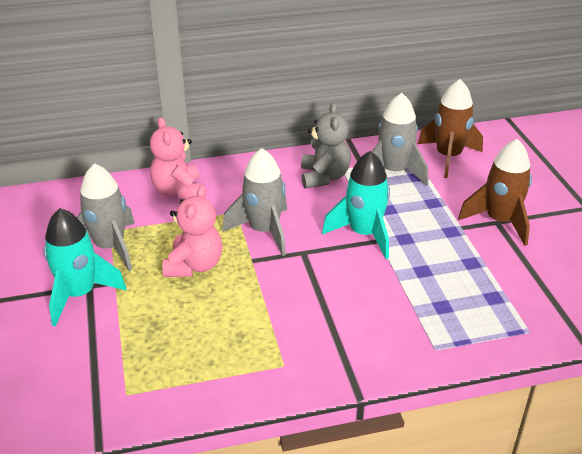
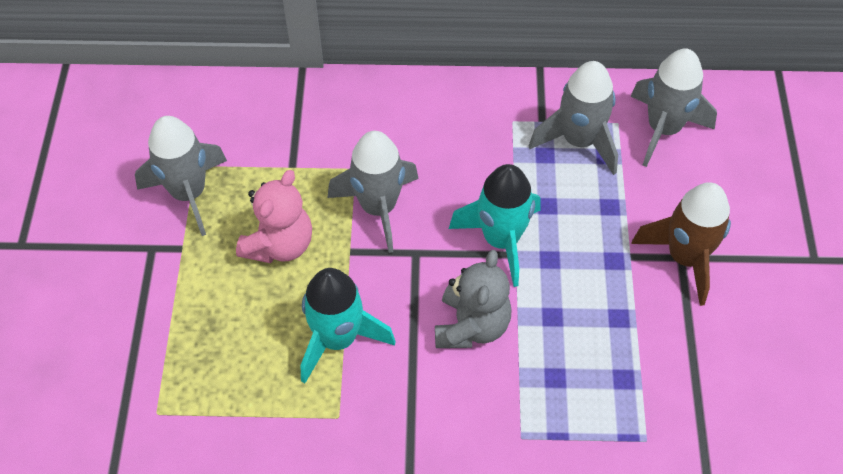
camera: 15 degrees right, 20 degrees up
(79, 294) = (138, 259): turquoise rocket -> turquoise rocket (338, 339)
(178, 191) = (293, 117): pink teddy bear -> none
(324, 177) = (484, 131): grey teddy bear -> grey teddy bear (471, 326)
(448, 157) = (663, 129): brown rocket -> grey rocket

